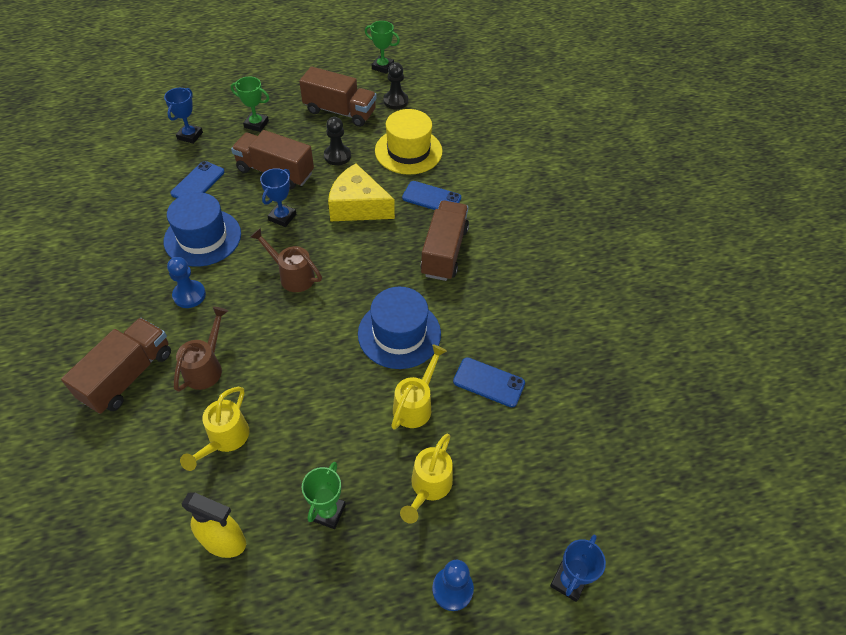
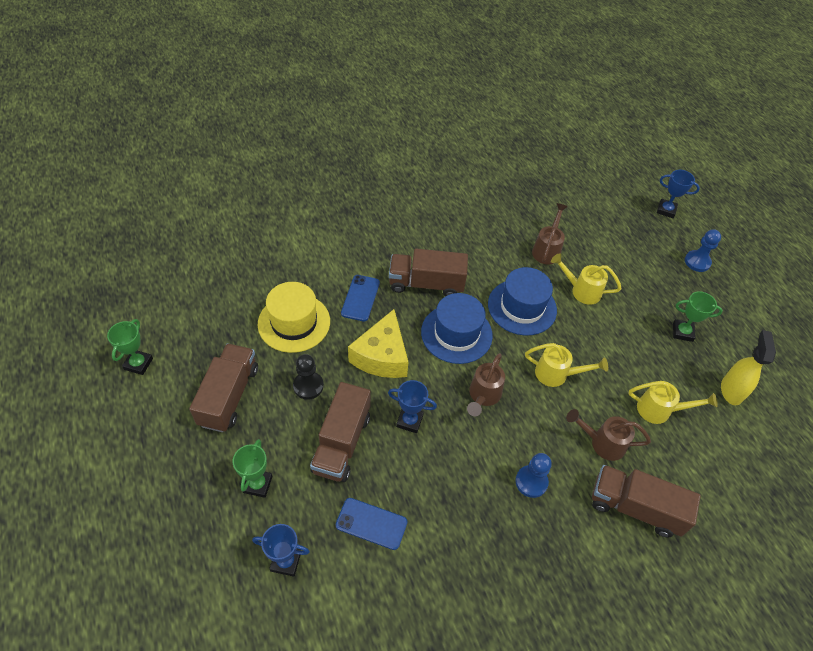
camera: 100 degrees left, 0 degrees up
(202, 237) = (454, 492): blue hat -> blue hat (456, 333)
(395, 101) = (208, 343): black pawn -> none
(428, 487) = (640, 278): yellow watering can -> yellow watering can (557, 374)
(488, 382) = (547, 250): blue phone -> brown watering can

